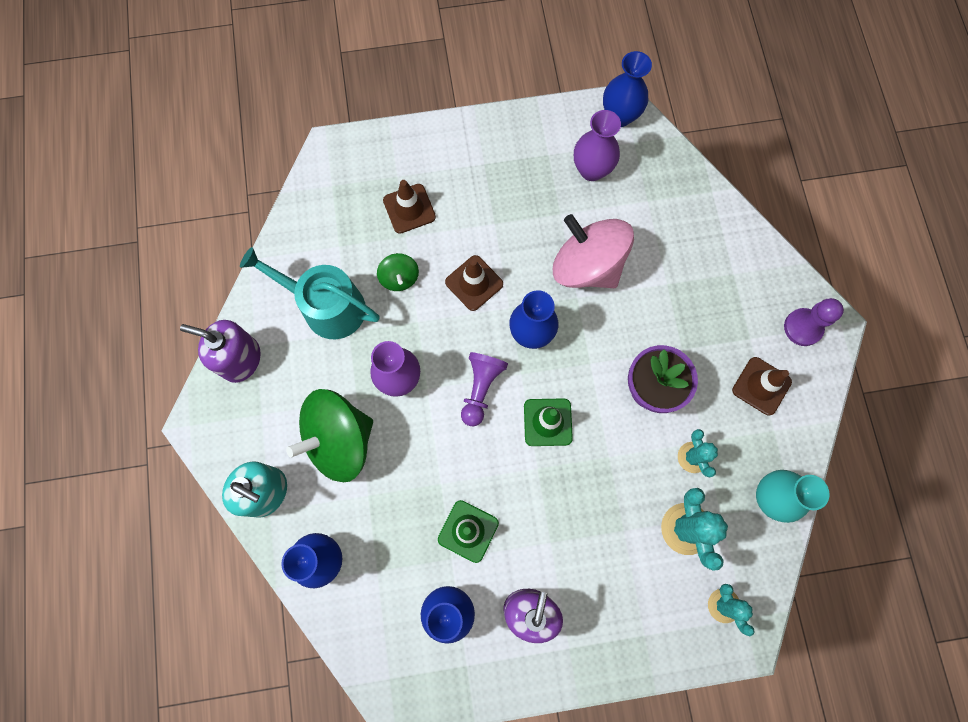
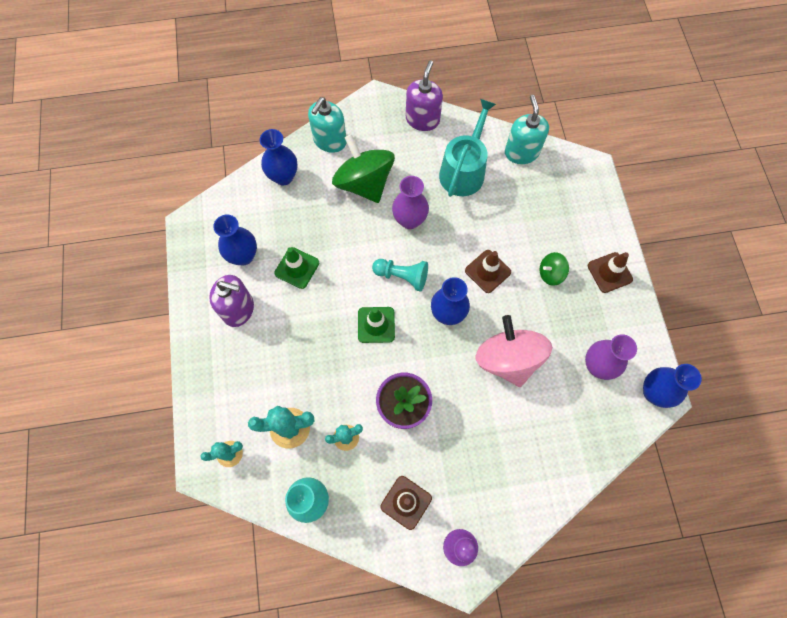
camera: 90 degrees right, 5 degrees down
(303, 232) = (521, 152): none -> turquoise soap dispenser
(399, 278) = (489, 218): green spinning top -> green spinning top (550, 273)
(409, 209) = (547, 223): brown traffic cone -> brown traffic cone (609, 272)
(481, 389) = (402, 276): purple pawn -> turquoise pawn
(587, 266) = (507, 359): pink spinning top -> pink spinning top turned 60 degrees counterclockwise

